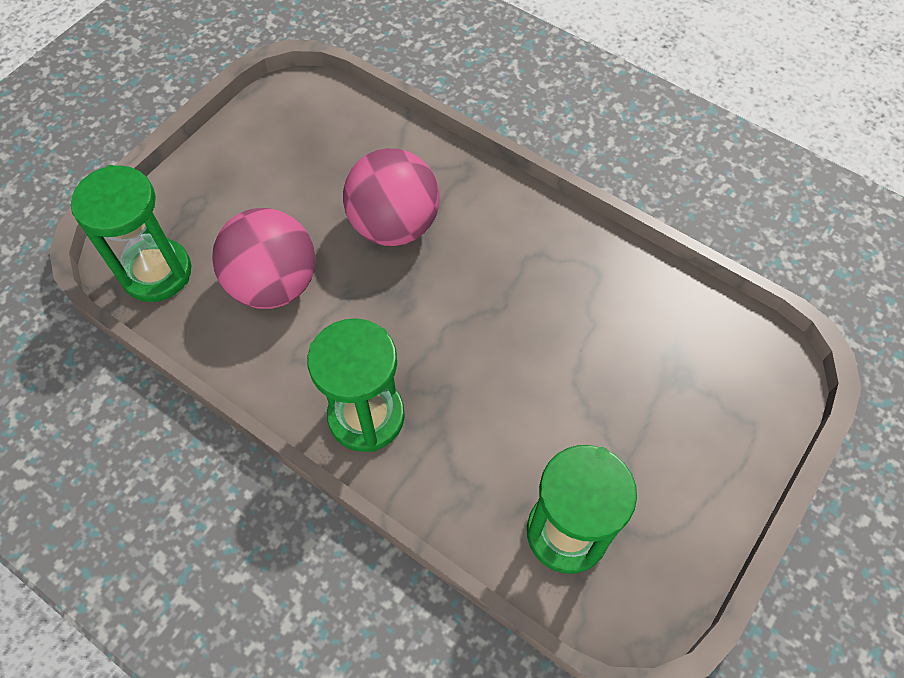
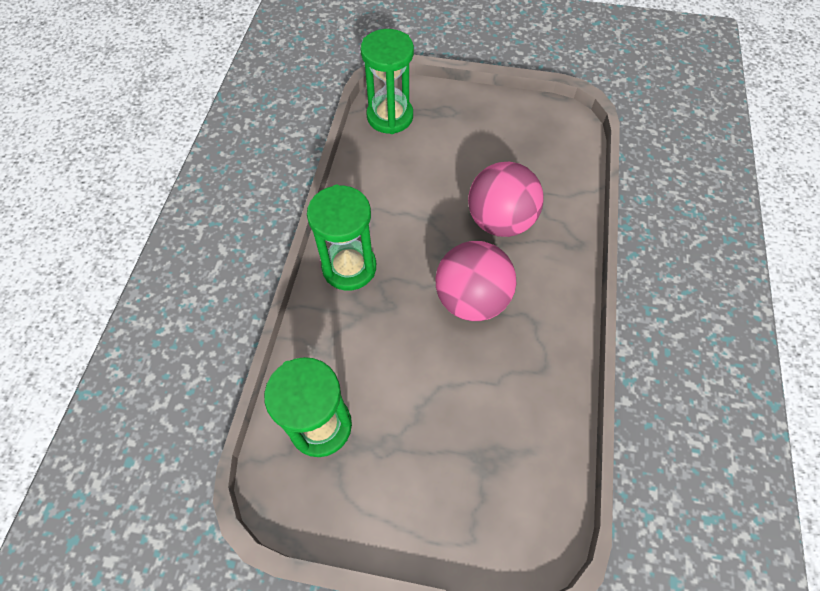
camera: 65 degrees right, 0 degrees up
(274, 284) = (415, 176): pink ball -> pink ball (471, 299)

